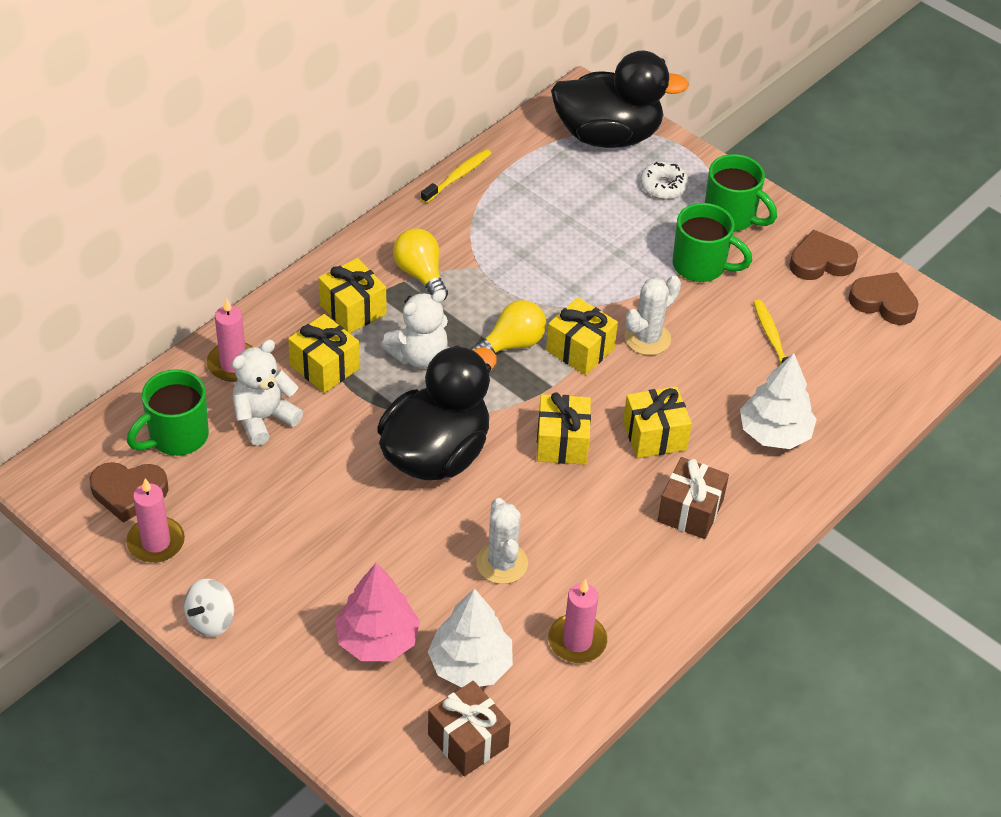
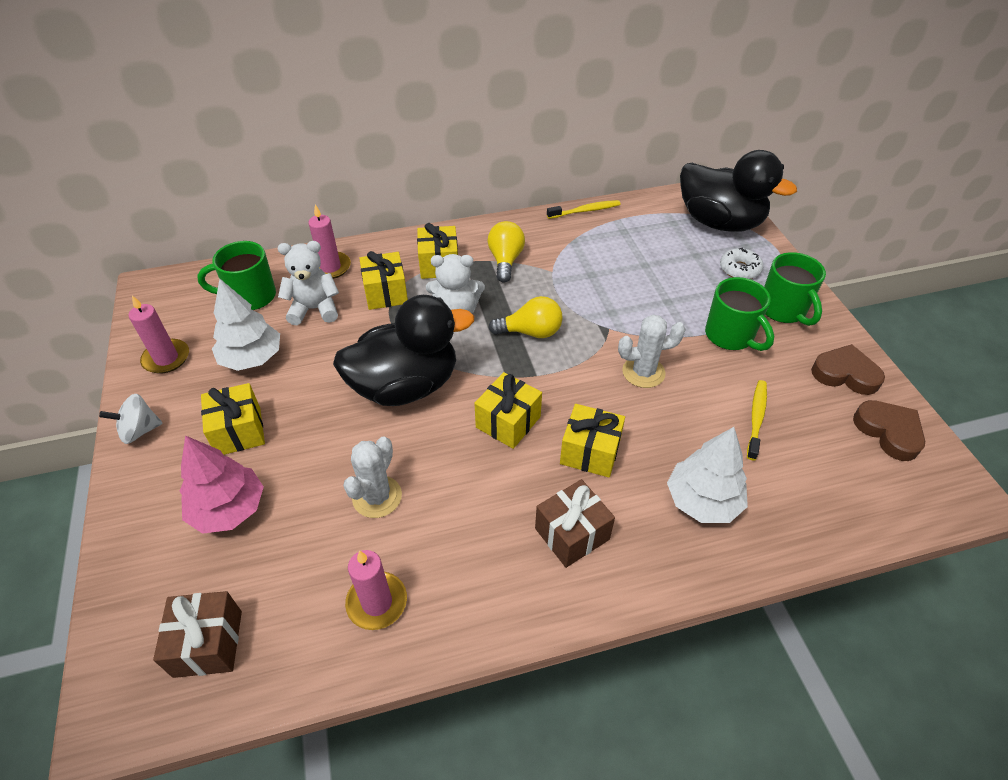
camera: 35 degrees right, 0 degrees up
(129, 493) = (186, 319): brown heart -> none
(470, 665) = (274, 572): white tree -> white tree (252, 358)
(580, 350) = (580, 358): yellow gift -> yellow gift (238, 431)

